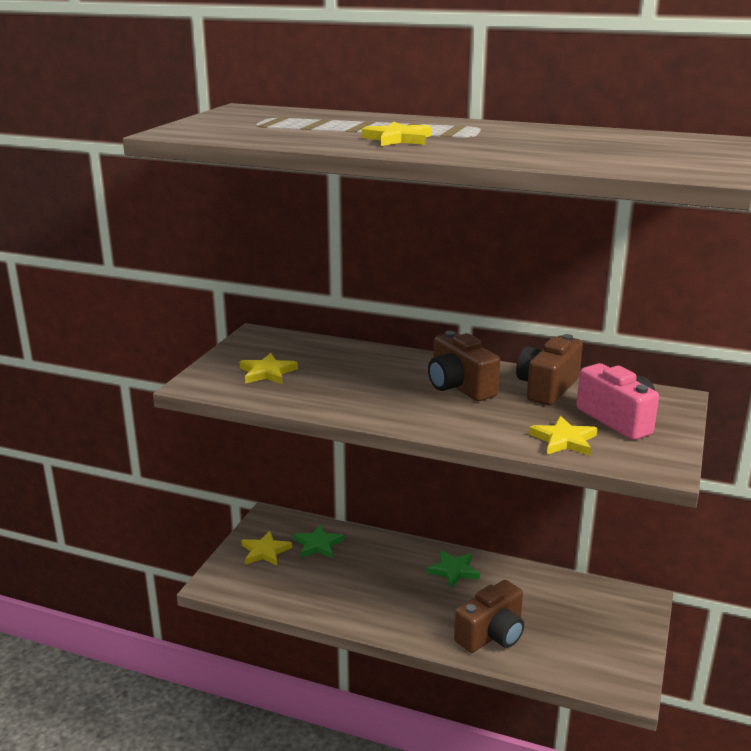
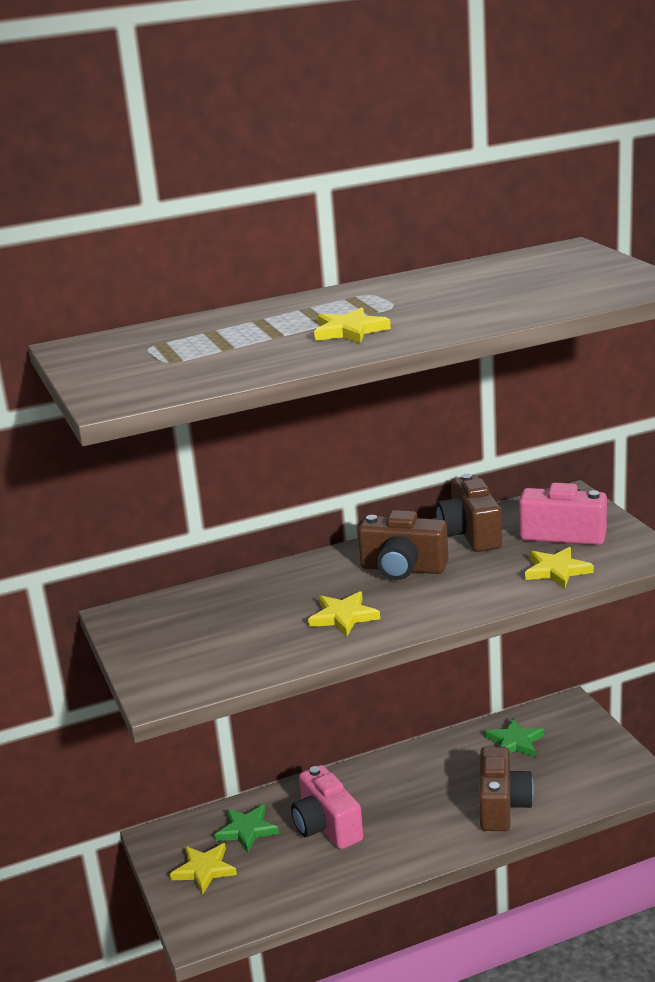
camera: 40 degrees left, 0 degrees up
(267, 372) = (209, 645): yellow star -> yellow star (343, 617)
(364, 572) = (326, 827): none -> pink camera
(453, 570) = (400, 774): green star -> green star (515, 742)

